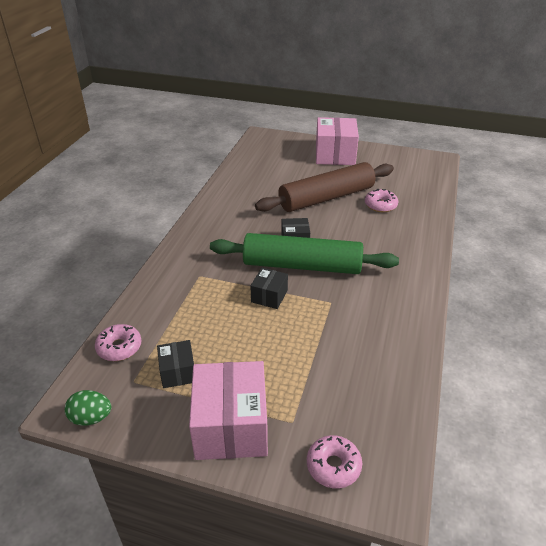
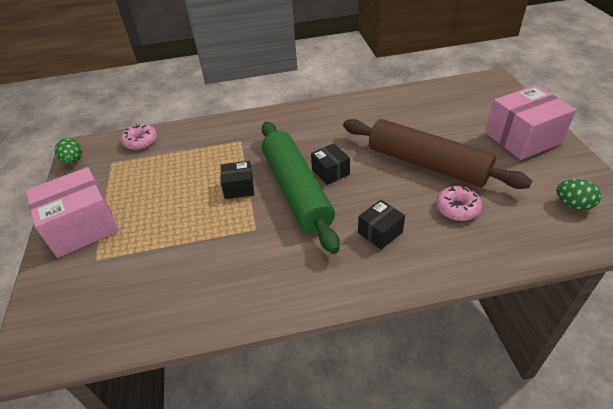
camera: 65 degrees right, 5 degrees up
(178, 372) = (127, 178): black box -> black box (380, 232)
(333, 466) = (54, 302): pink donut -> none
(408, 168) = (573, 204): none -> green egg

